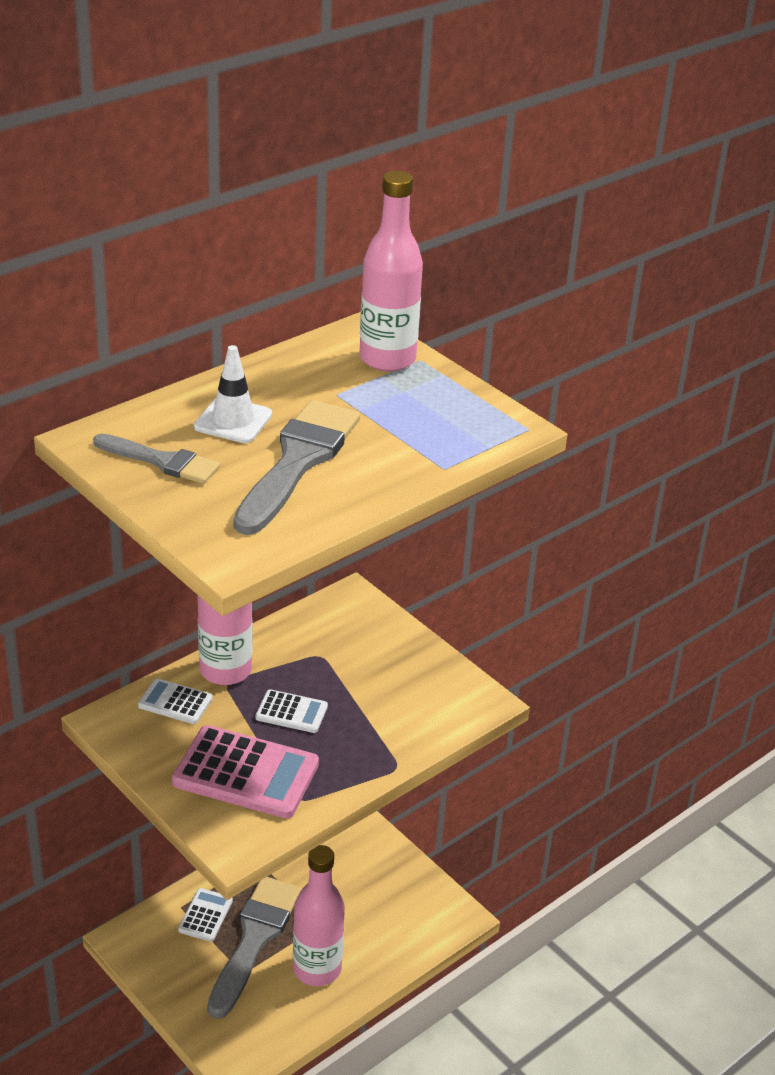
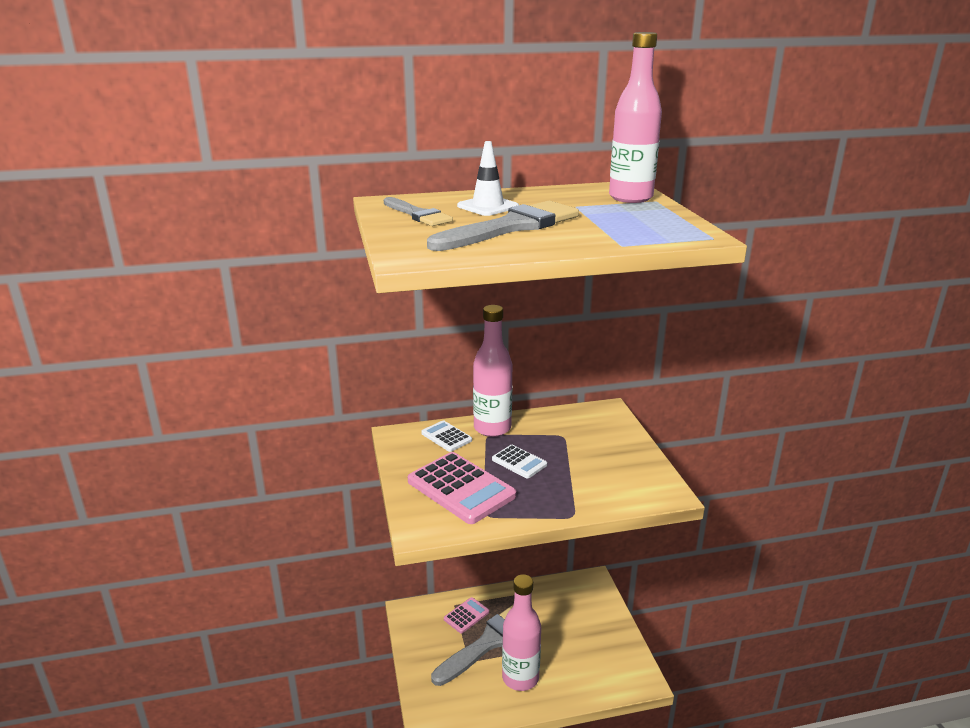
camera: 30 degrees right, 10 degrees down
(205, 915) = (466, 615): white calculator -> pink calculator

